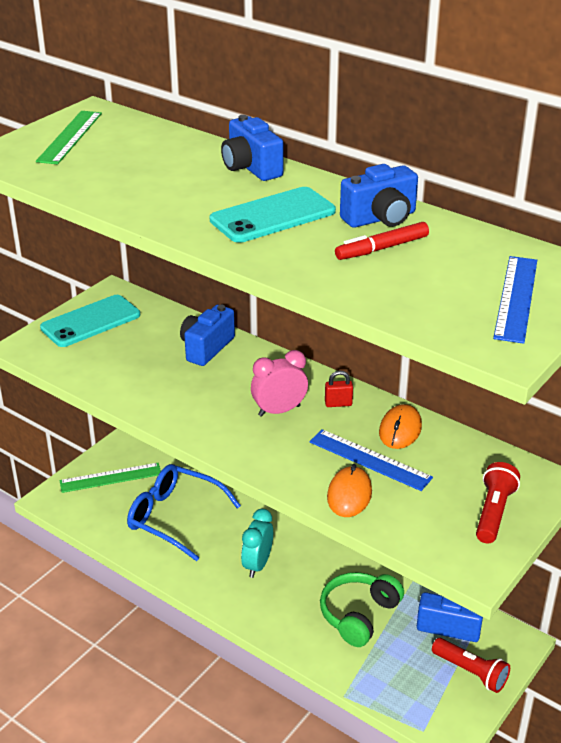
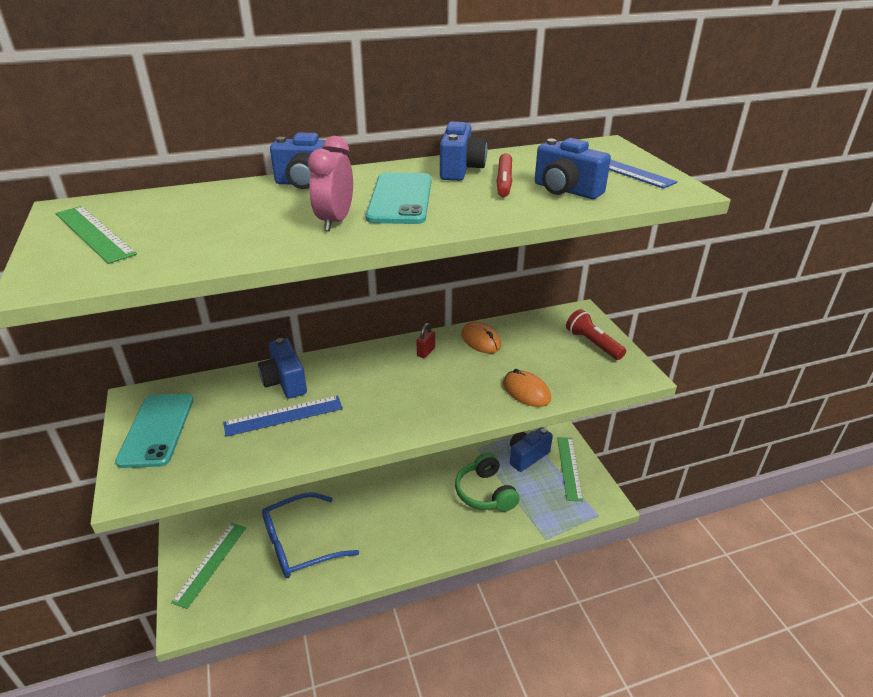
camera: 55 degrees left, 0 degrees up
(257, 565) = (394, 520): turquoise clock -> none
(279, 411) = (403, 381): pink clock -> pink clock (335, 221)
(370, 459) = (498, 366): blue ruler -> blue ruler (284, 415)
(406, 286) = (566, 190): none -> blue camera
(471, 672) = (569, 468): red flashlight -> green ruler

